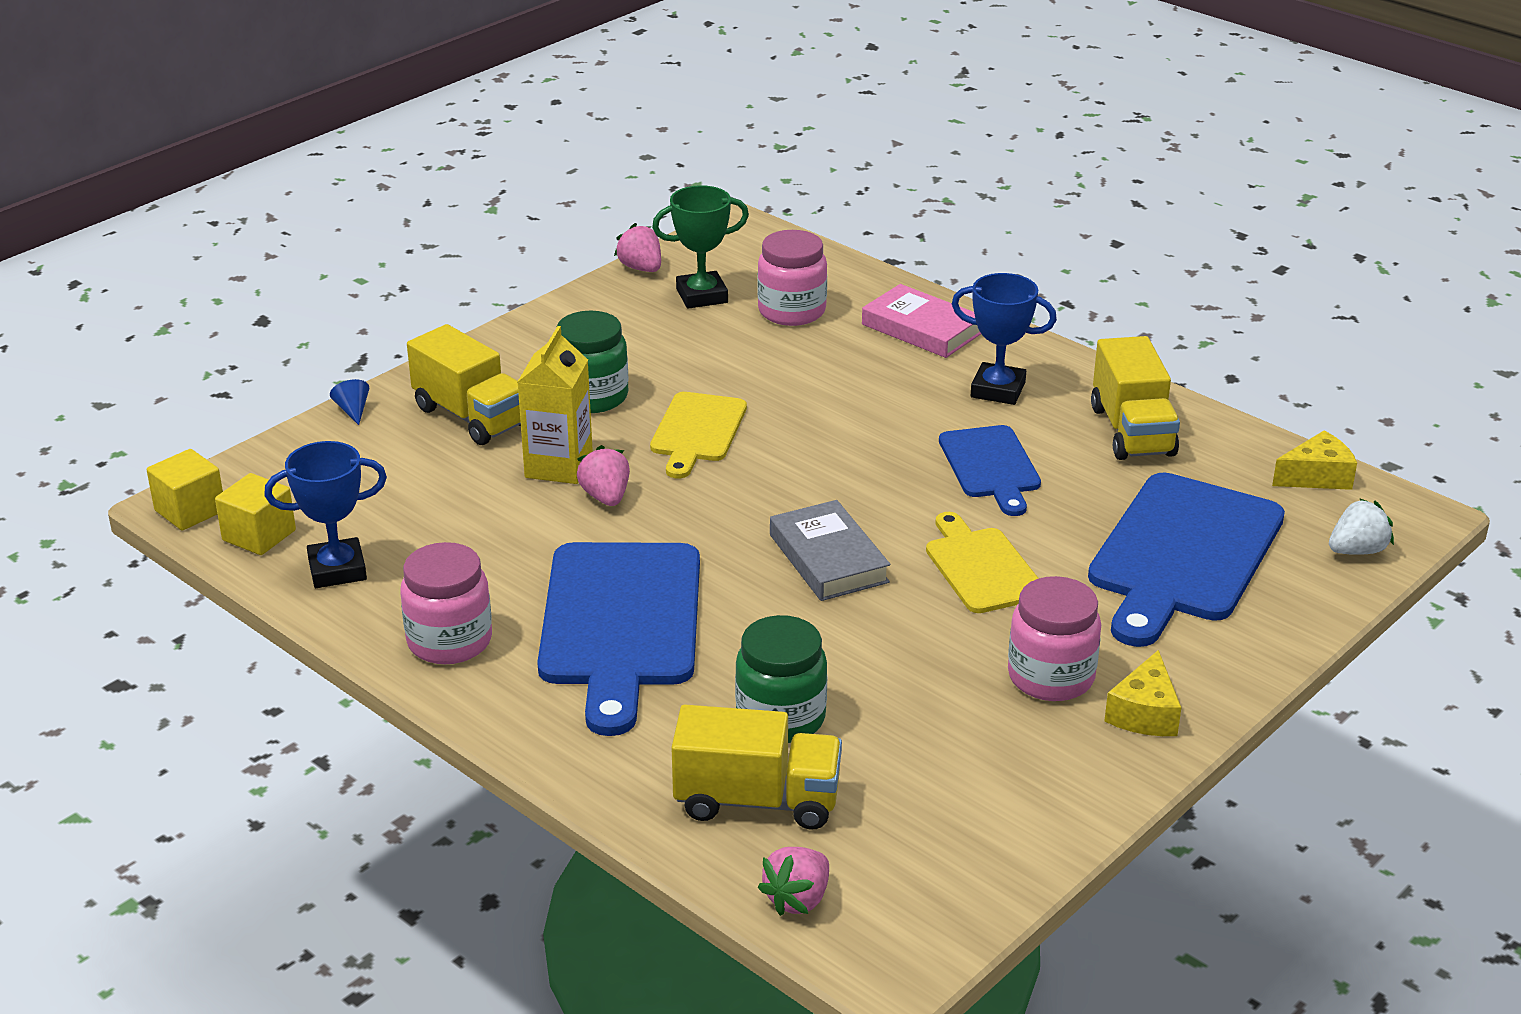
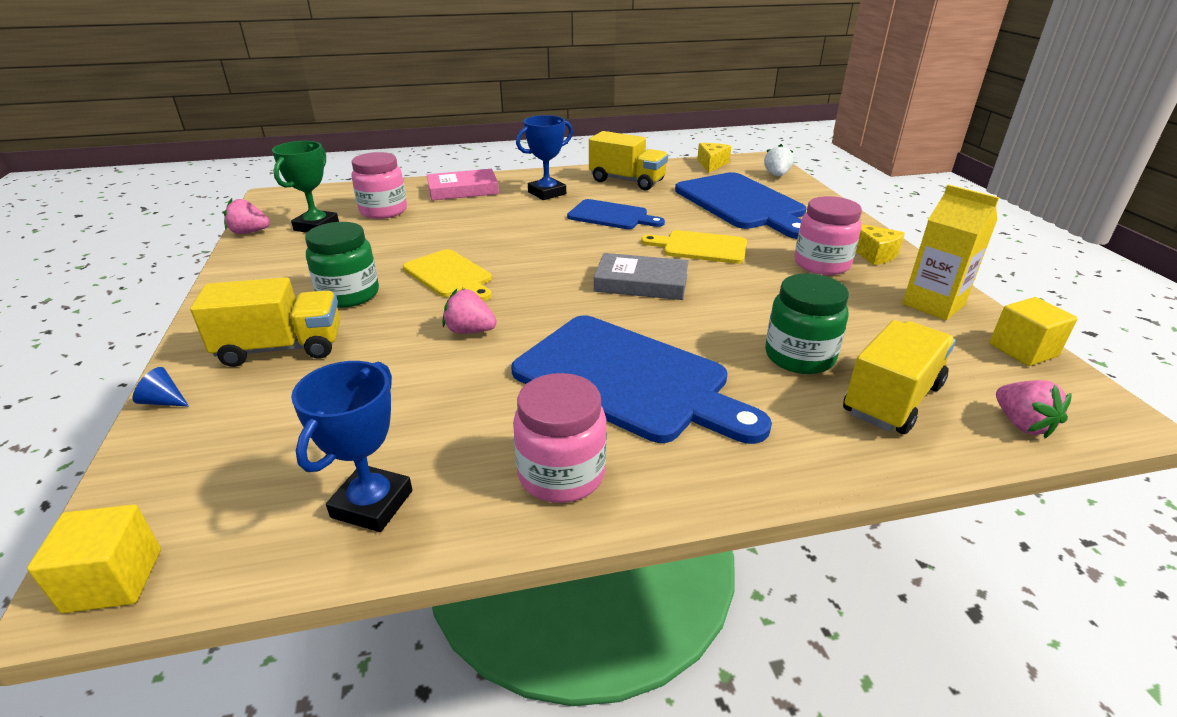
camera: 55 degrees left, 0 degrees up
(259, 535) = (240, 539): yellow cube -> yellow cube (1023, 350)
(559, 466) = (405, 335): yellow carton -> yellow carton (933, 304)

